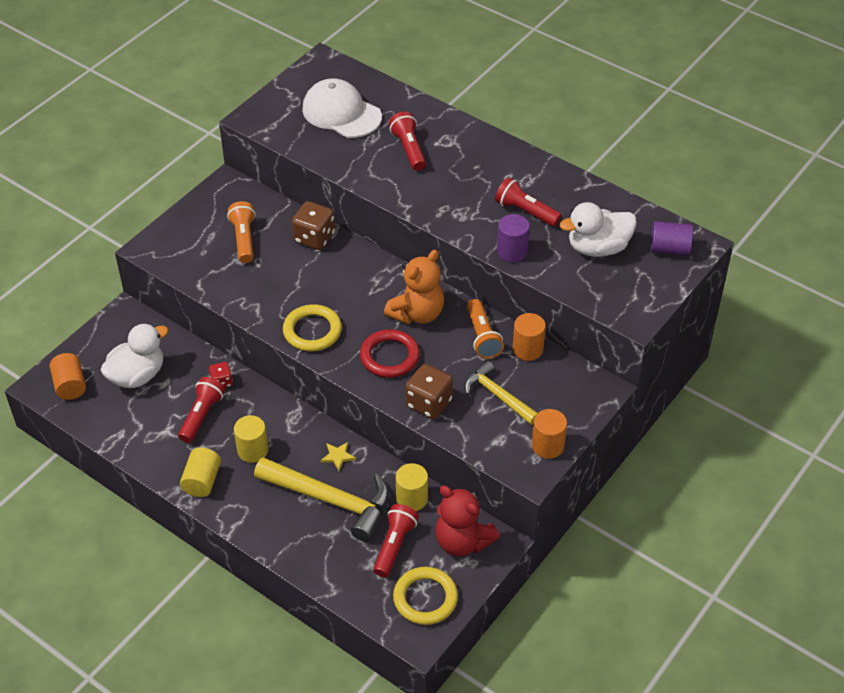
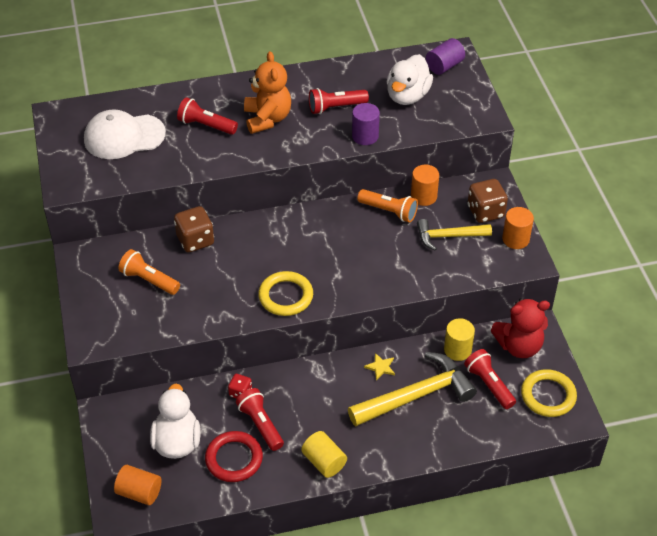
camera: 50 degrees left, 0 degrees up
(252, 450) = (325, 413): yellow cylinder -> none
(389, 356) = (355, 269): red ring -> red ring (234, 459)
(417, 313) = (331, 231): orange teddy bear -> orange teddy bear (267, 119)
(429, 403) = (419, 275): brown dice -> brown dice (485, 212)

